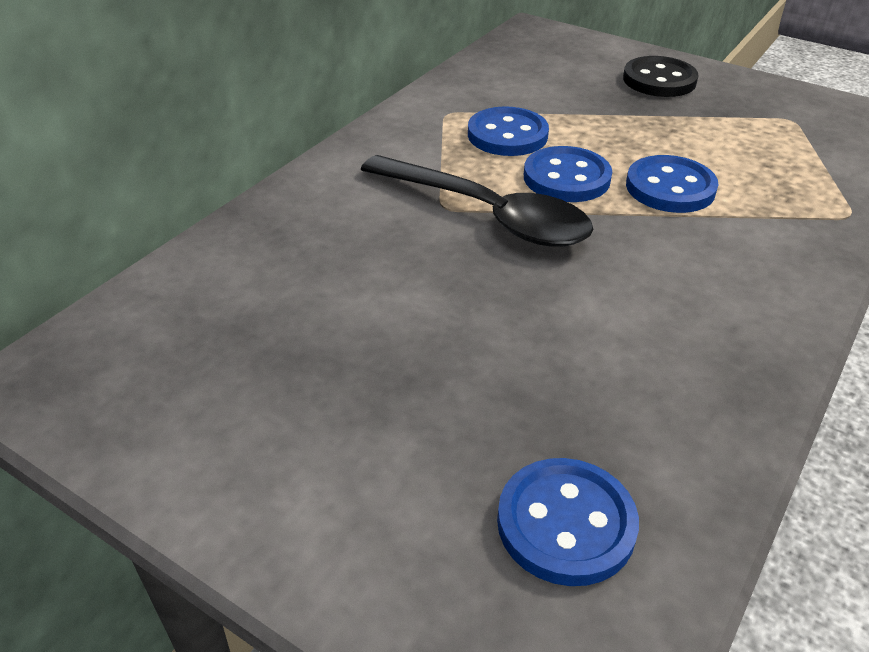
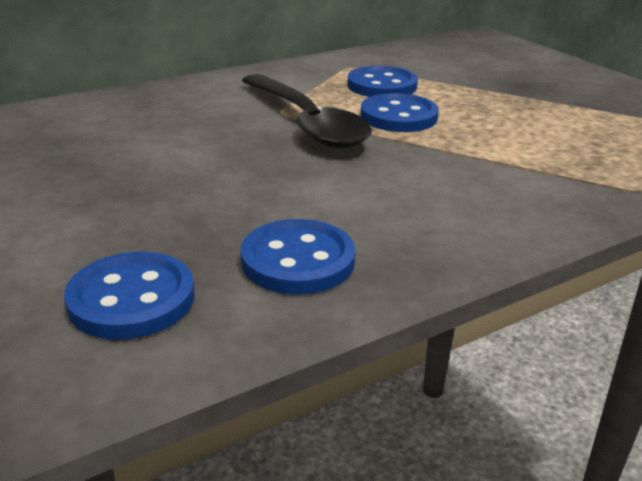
camera: 25 degrees right, 10 degrees down
(659, 80) = (557, 78): black button -> none
(670, 188) = (482, 139): blue button -> blue button (298, 260)

